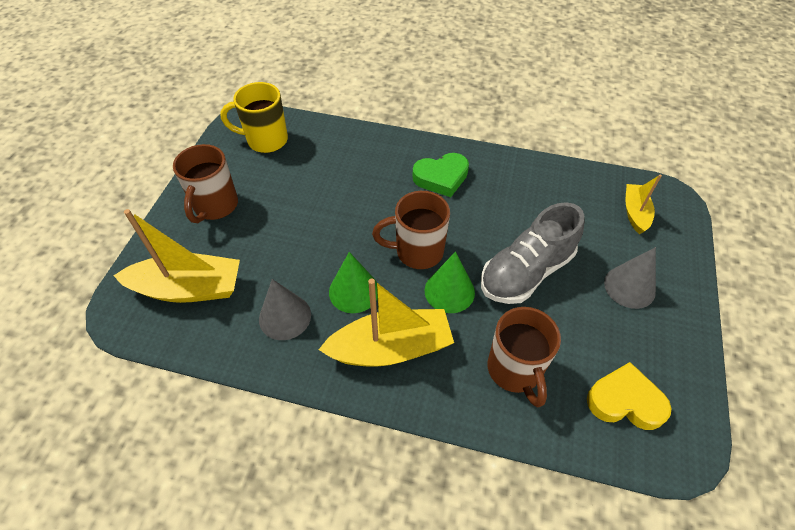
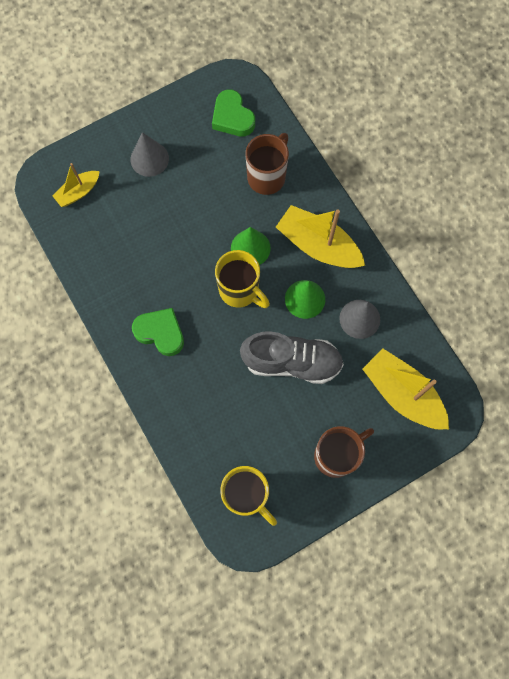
camera: 135 degrees left, 20 degrees up
(417, 251) = (240, 290): brown mug -> yellow mug
(526, 272) = (193, 218): grey shoe -> grey shoe (292, 362)
(625, 401) = (232, 117): yellow heart -> green heart

